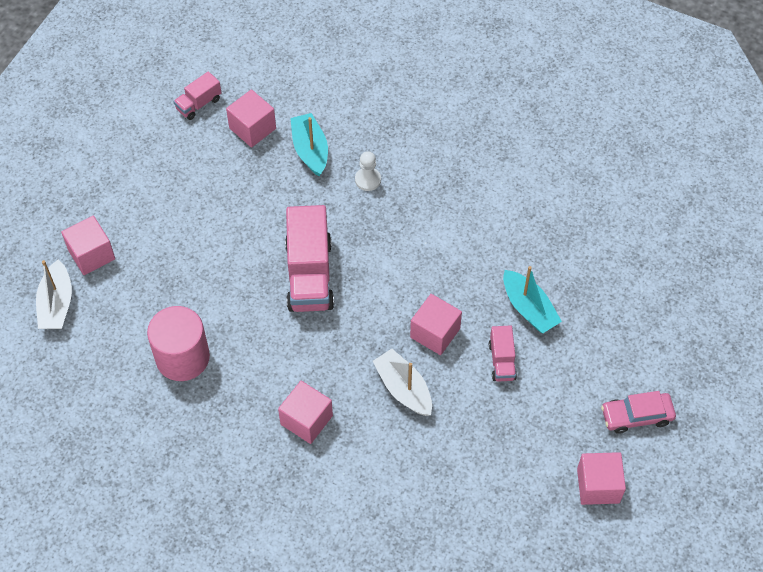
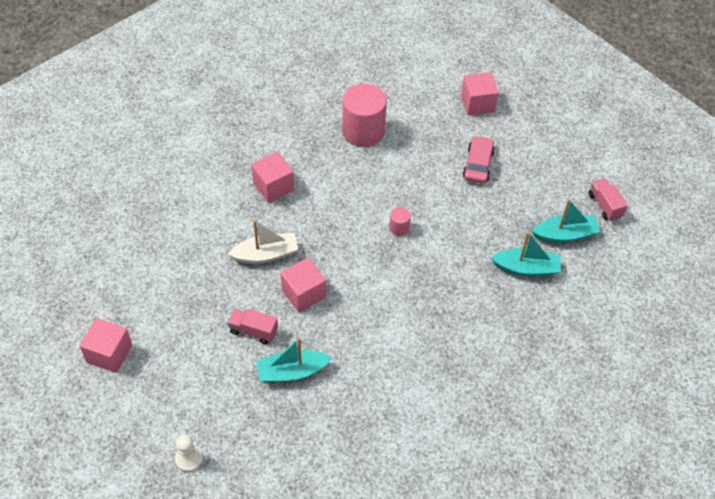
camera: 110 degrees right, 5 degrees down
(56, 304) = (442, 75): white boat -> none
(252, 128) = (565, 235): pink cube -> turquoise boat
(309, 275) = (399, 228): pink truck -> pink cylinder
(368, 180) = (478, 300): white pawn -> white pawn (189, 459)
(636, 416) = (149, 410): pink car -> pink car (478, 164)

